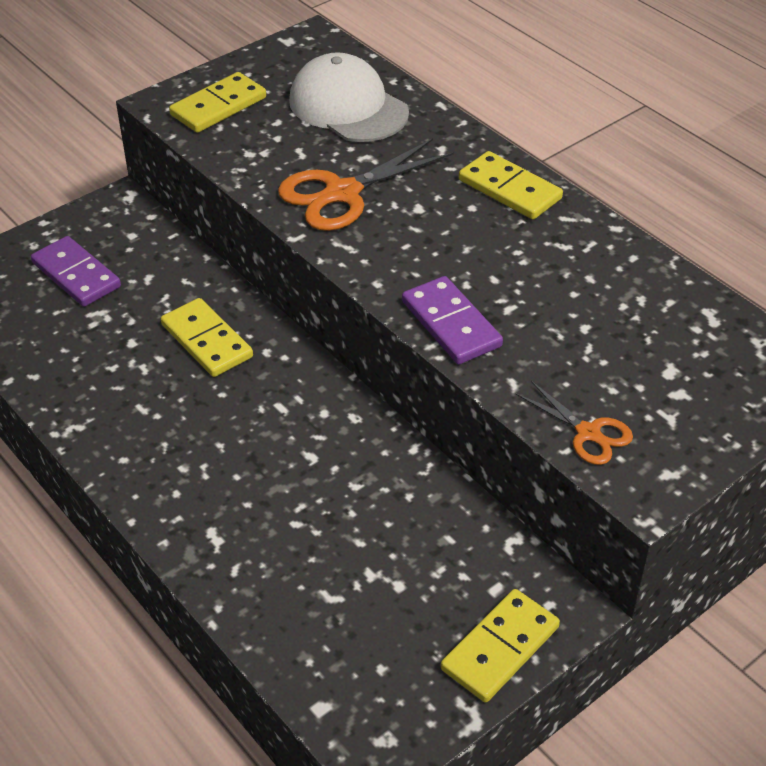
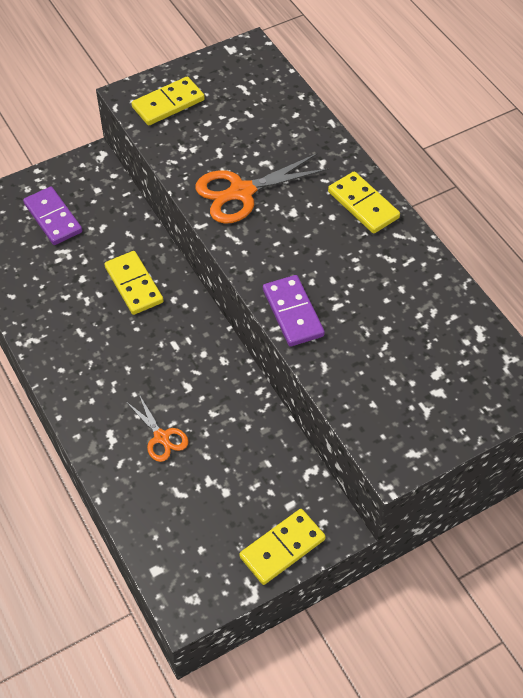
camera: 10 degrees right, 10 degrees up
(348, 107) = (262, 116): white cap -> none
(588, 433) = (365, 413): orange scissors -> orange scissors (161, 437)

